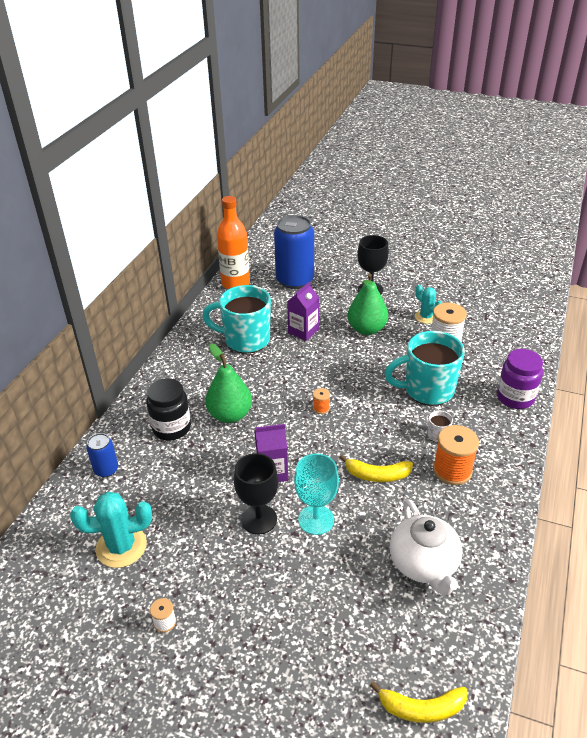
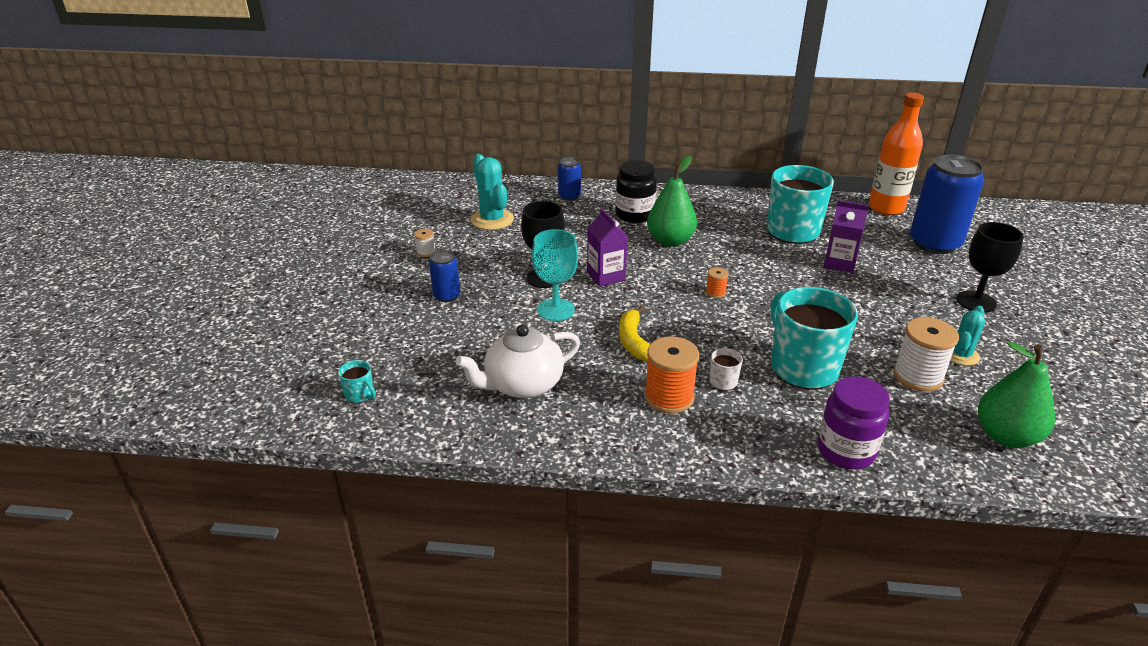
camera: 75 degrees right, 5 degrees down
(264, 609) = (446, 296): none -> blue can
(366, 329) = (885, 308): green pear -> green pear (1006, 436)
(421, 708) = (360, 395): yellow banana -> turquoise mug

